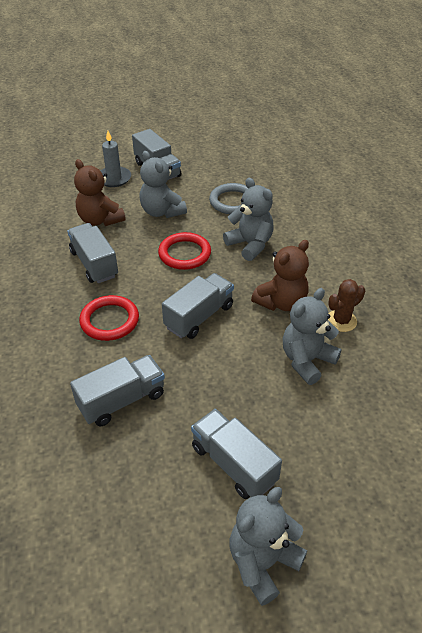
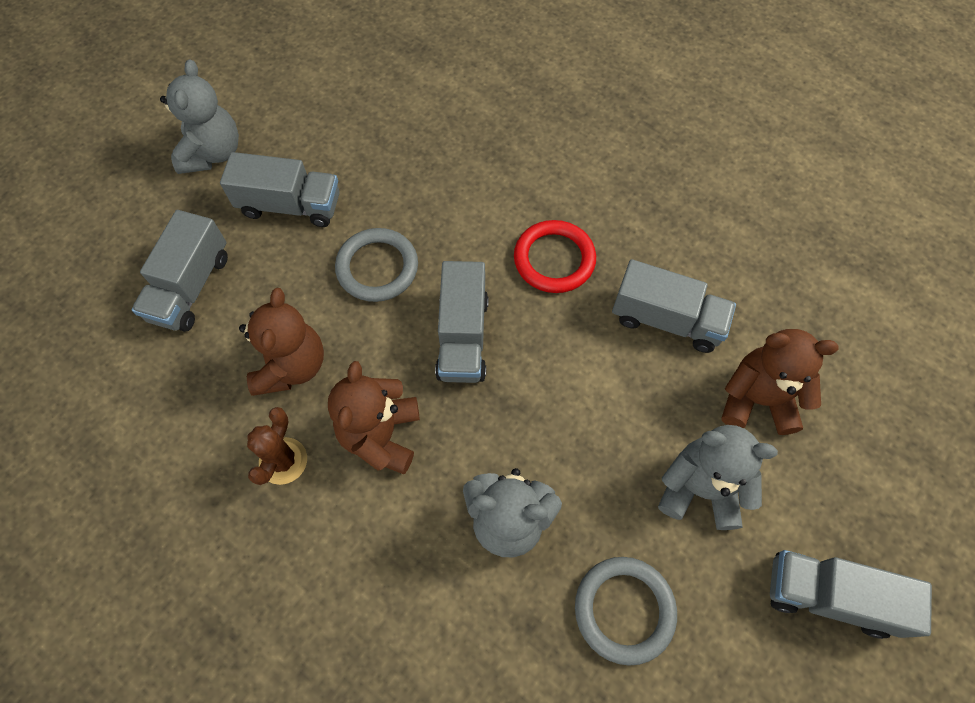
camera: 140 degrees right, 20 degrees up
(114, 178) = (858, 509): grey candle -> none
(122, 400) = (445, 190): grey truck -> grey truck (191, 287)
(184, 254) = (579, 425): red ring -> none
(211, 381) = (377, 267): none -> grey ring
(306, 360) = (291, 366): grey teddy bear -> brown teddy bear

